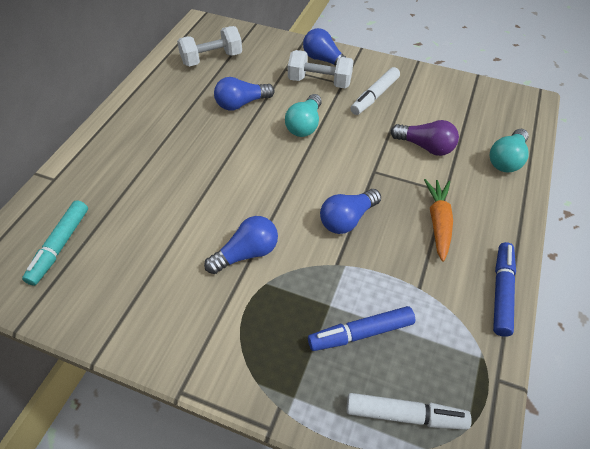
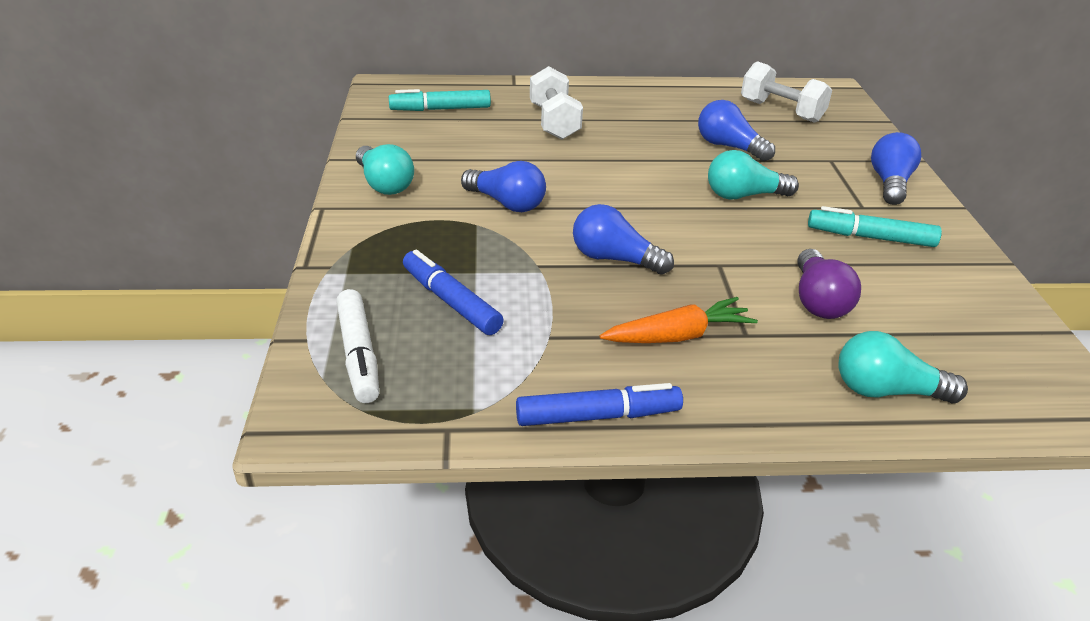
camera: 65 degrees right, 15 degrees down
(168, 330) = (384, 184): none -> turquoise light bulb
(319, 82) = (840, 189): white dumbbell -> white dumbbell (554, 122)
(374, 96) = (870, 237): white marker -> turquoise marker

